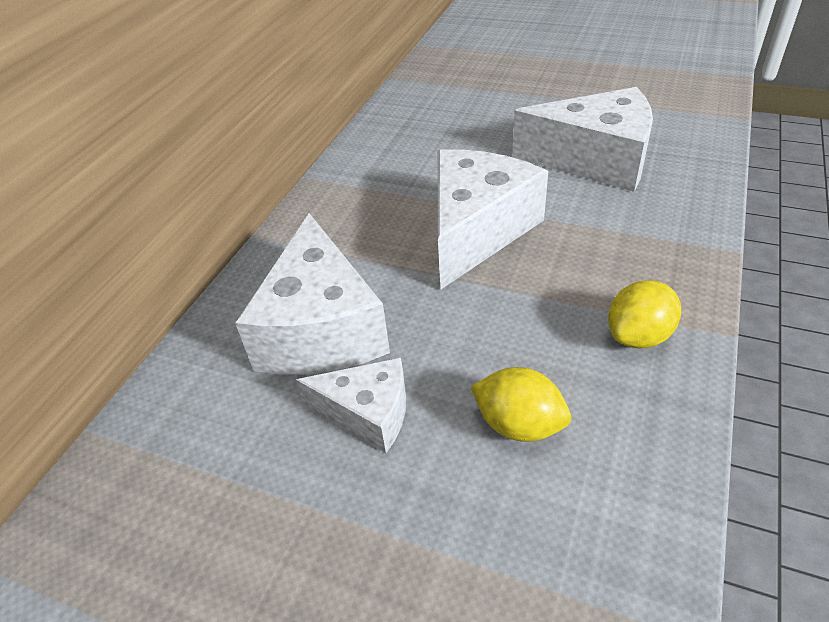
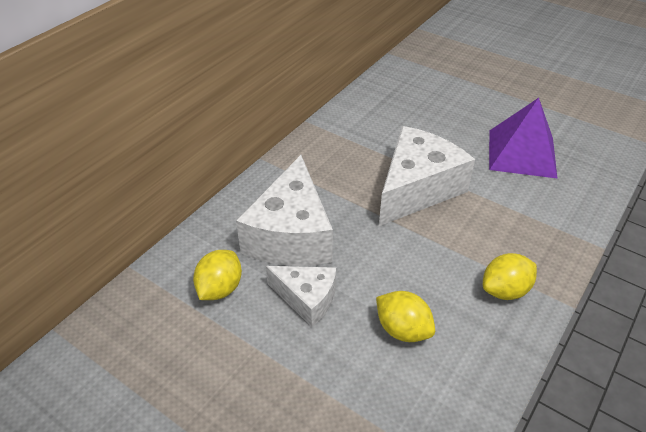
camera: 10 degrees right, 0 degrees up
(234, 430) = (220, 288): none -> yellow lemon
(595, 160) = (522, 153): white cheese -> purple pyramid

